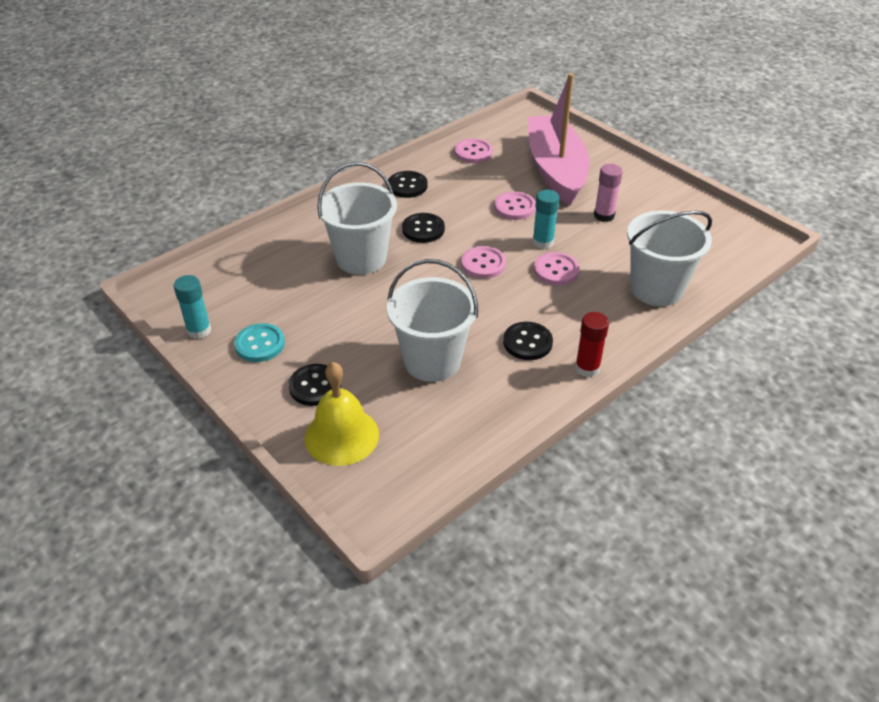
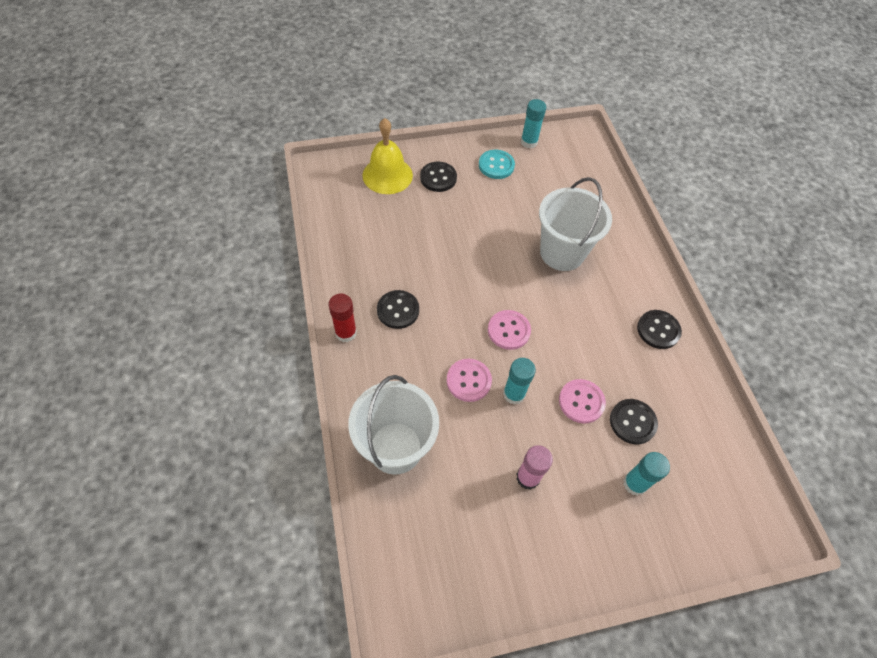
camera: 115 degrees right, 15 degrees up
(423, 229) = (581, 311): black button -> black button (632, 422)
(432, 361) = (419, 245): white bucket -> none
(473, 152) = (701, 419): pink button -> none
(555, 169) = (634, 483): pink boat -> turquoise glue stick

